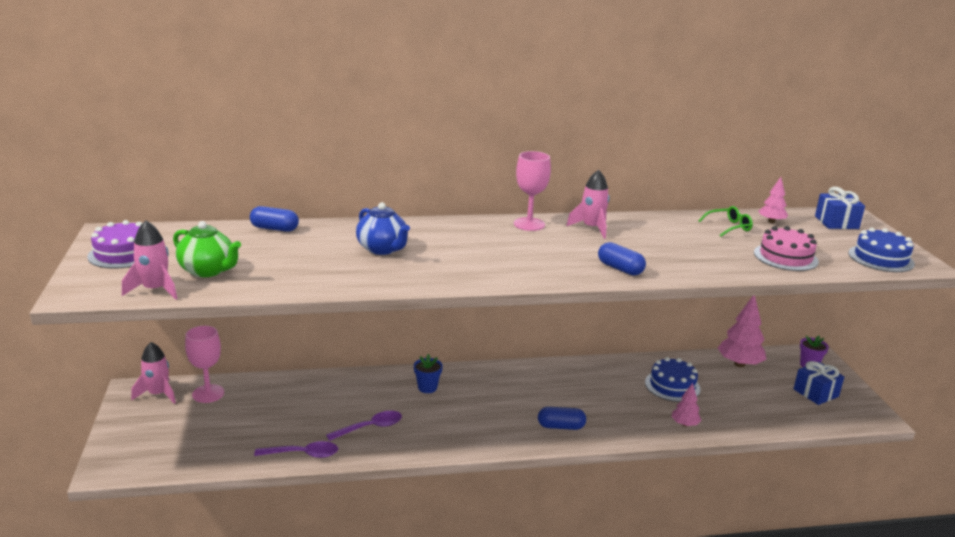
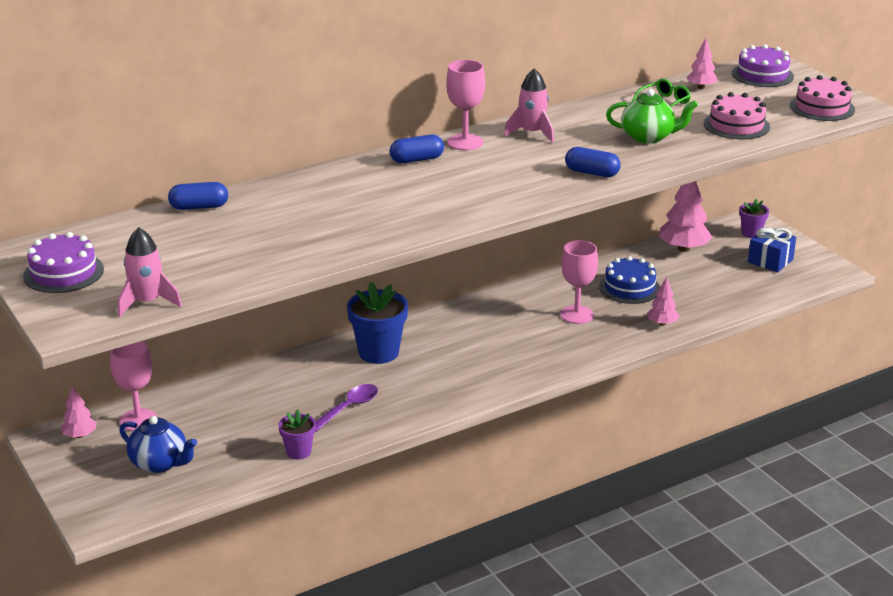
camera: 20 degrees left, 5 degrees up
(158, 394) = (80, 435): pink rocket -> pink tree
(208, 271) = (180, 270): green teapot -> green teapot (648, 137)
(303, 454) = (298, 452): purple spoon -> purple flower pot
(383, 249) = (339, 204): blue teapot -> blue teapot (160, 463)
(427, 387) = (378, 352): blue flower pot -> blue flower pot, size x1.80
(561, 426) = (543, 356): blue capsule -> blue capsule (417, 160)
(612, 397) = (577, 315): none -> pink goblet
(836, 222) = (762, 75): blue gift -> purple cake
(881, 258) = (822, 107): blue cake -> pink cake

